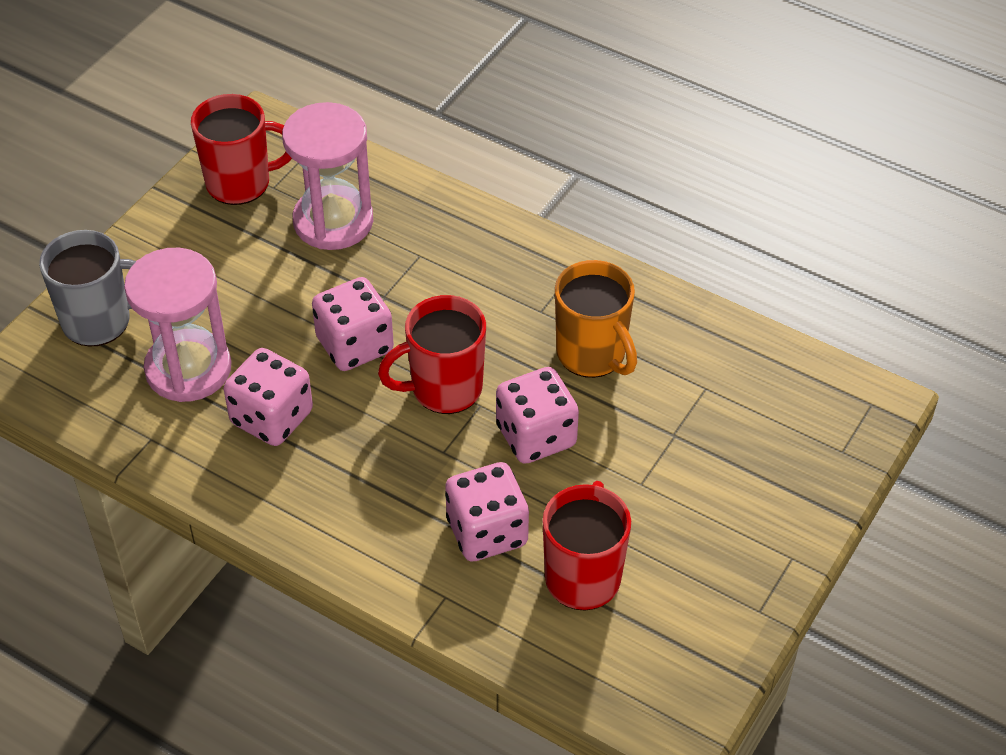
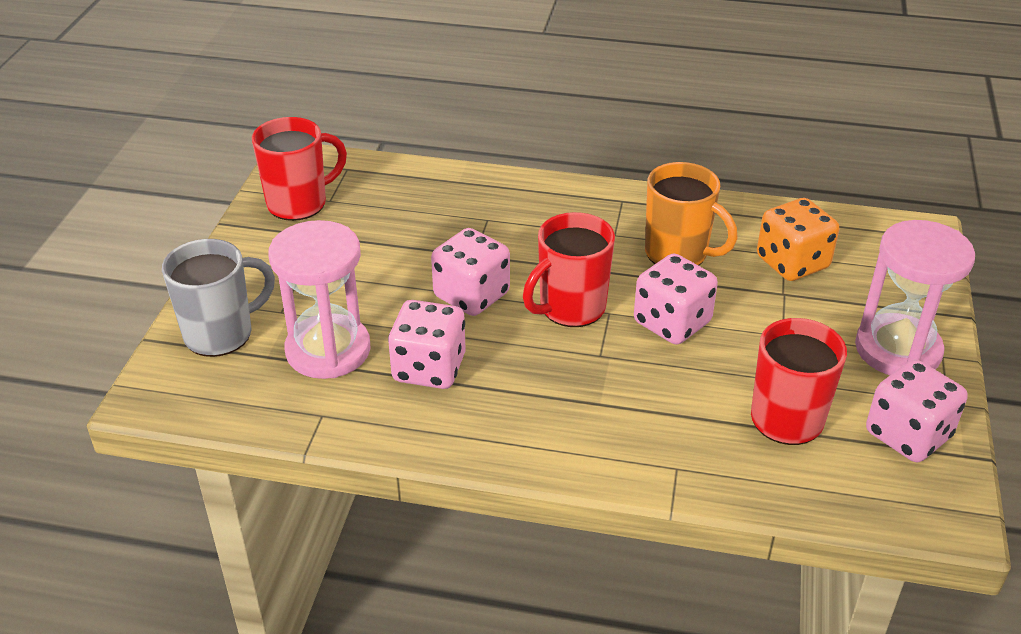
camera: 20 degrees left, 10 degrees down
(333, 221) = (398, 212): pink hourglass -> pink hourglass (897, 350)
(487, 532) = (679, 406): pink dice -> pink dice (908, 435)
(707, 400) = (792, 263): none -> orange dice

